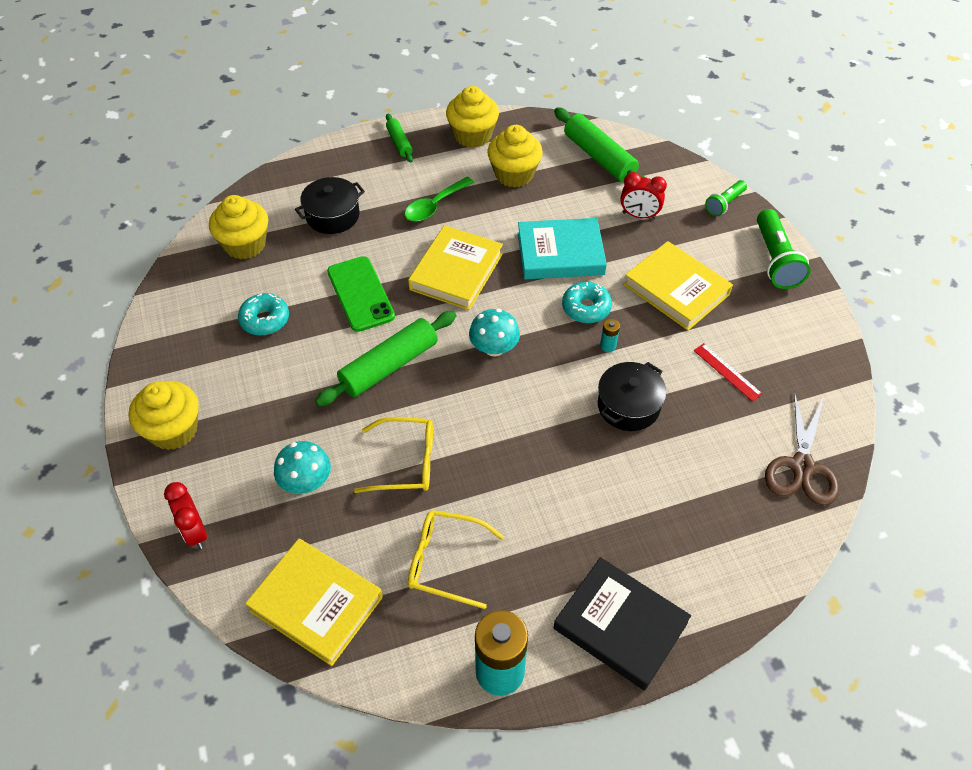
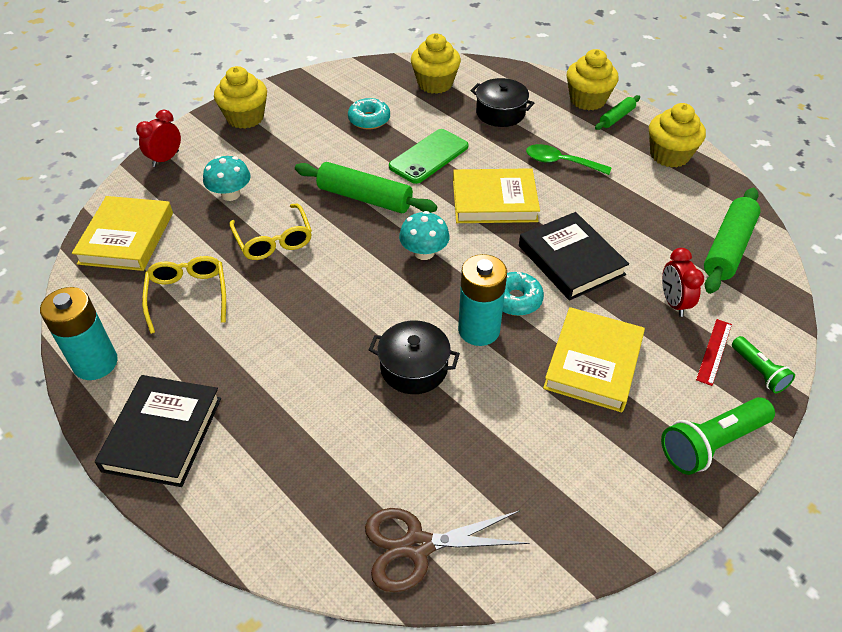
camera: 65 degrees right, 5 degrees down
(514, 174) = (645, 197): yellow cupcake -> yellow cupcake (587, 100)
(560, 253) = (571, 260): turquoise book -> black book
(608, 346) = (479, 330): turquoise battery -> turquoise battery, size x2.41
(724, 204) = (758, 371): green flashlight -> green flashlight turned 135 degrees counterclockwise
(727, 372) = (508, 439): red ruler -> red ruler (714, 351)

